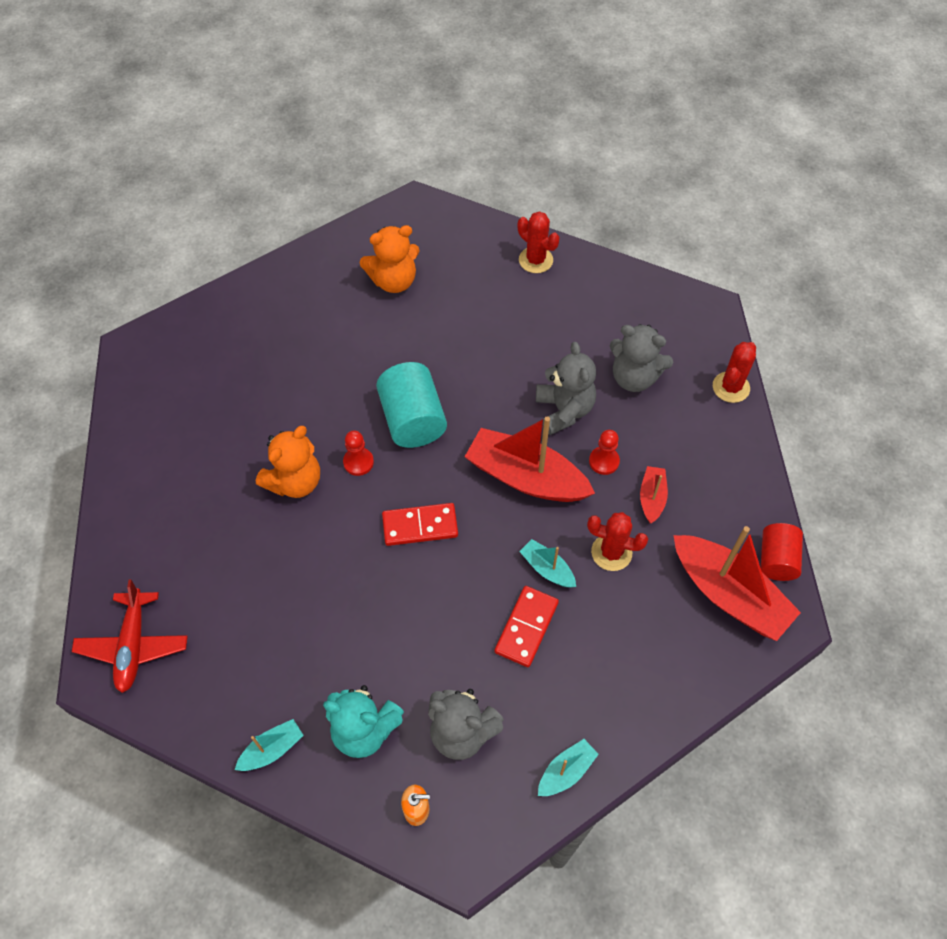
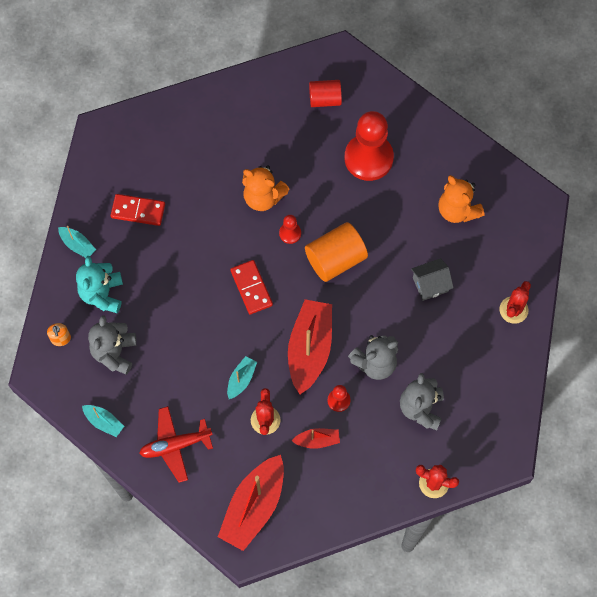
camera: 75 degrees right, 10 degrees up
(133, 645) = (123, 142): red plane -> red plane (175, 445)
(289, 352) = (368, 158): none -> red pawn
(412, 419) = (335, 259): turquoise cylinder -> orange cylinder
(479, 330) = (430, 284): none -> grey house
(526, 627) = (194, 375): red domino -> red domino (138, 211)
(776, 560) = (290, 537): red cylinder -> red cylinder (325, 99)

